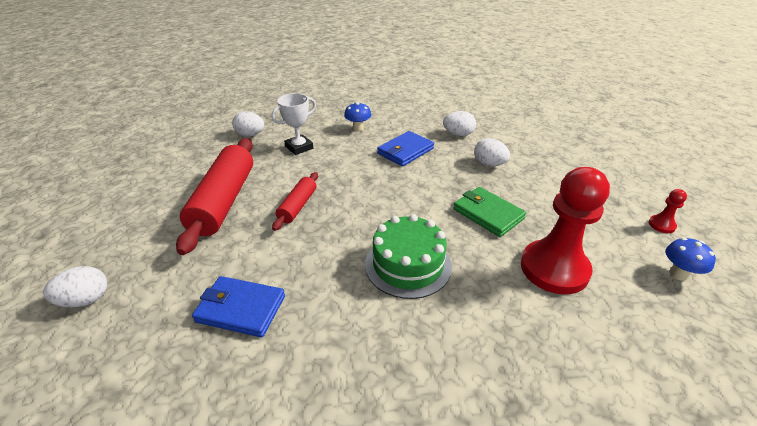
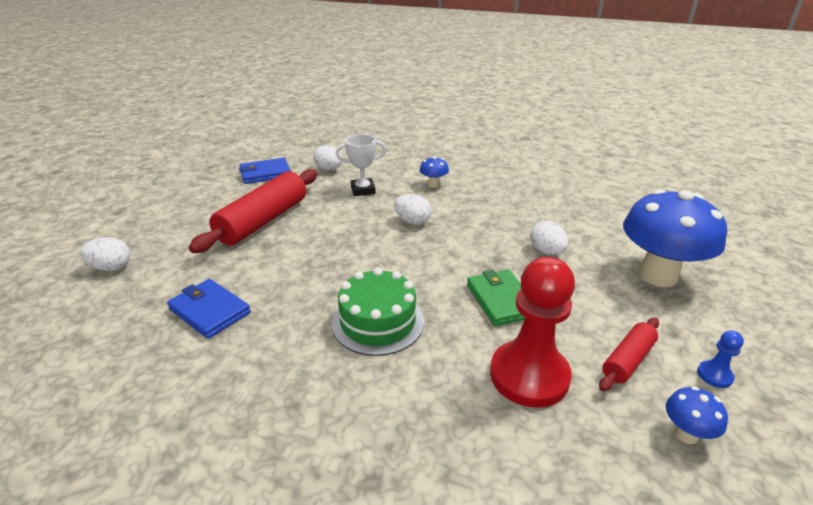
camera: 25 degrees right, 5 degrees down
(298, 206) = (320, 241): red rolling pin -> red rolling pin (628, 360)
(405, 151) = (464, 217): blue wallet -> blue wallet (265, 173)
(458, 134) = (537, 213): white egg -> white egg (412, 222)
(575, 162) = (658, 275): none -> blue mushroom
(661, 225) = (714, 375): red pawn -> blue pawn

